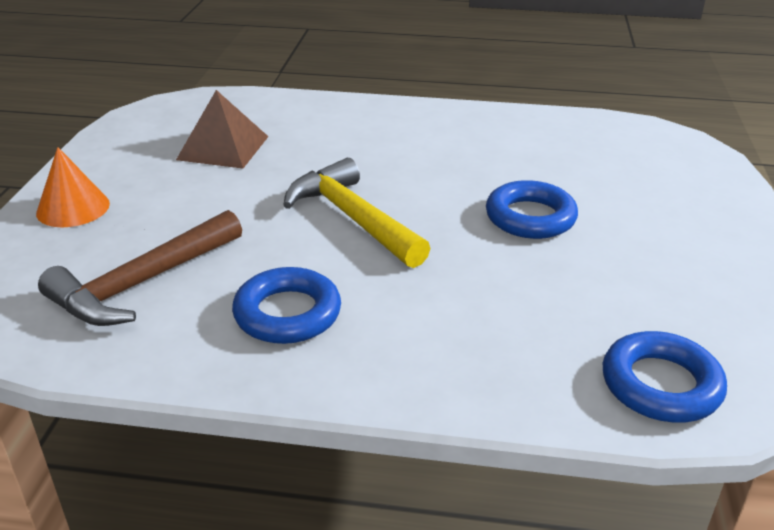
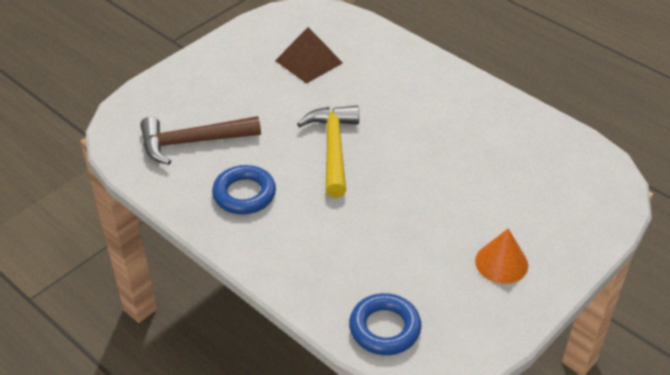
camera: 35 degrees right, 10 degrees up
(73, 208) = (196, 75): orange cone -> orange cone (501, 263)
(530, 217) = (436, 195): blue ring -> none

